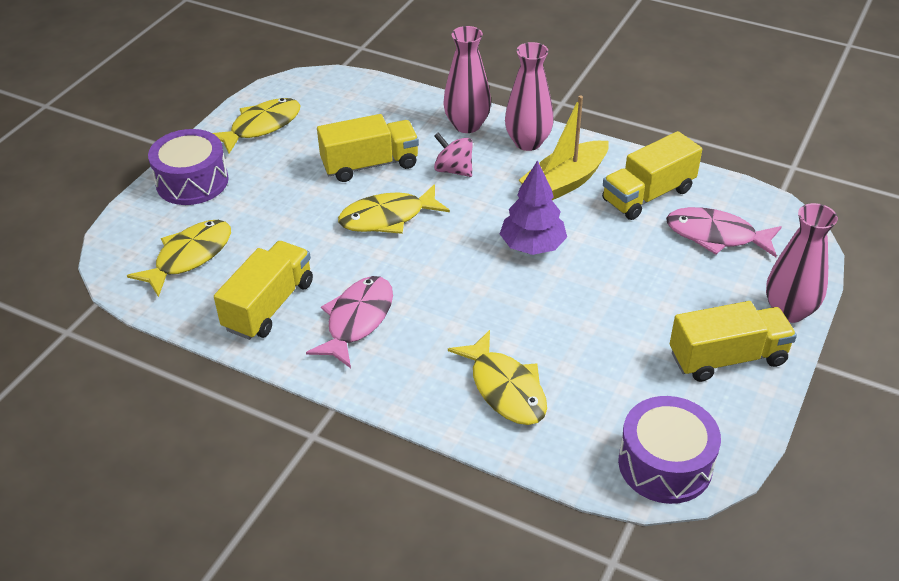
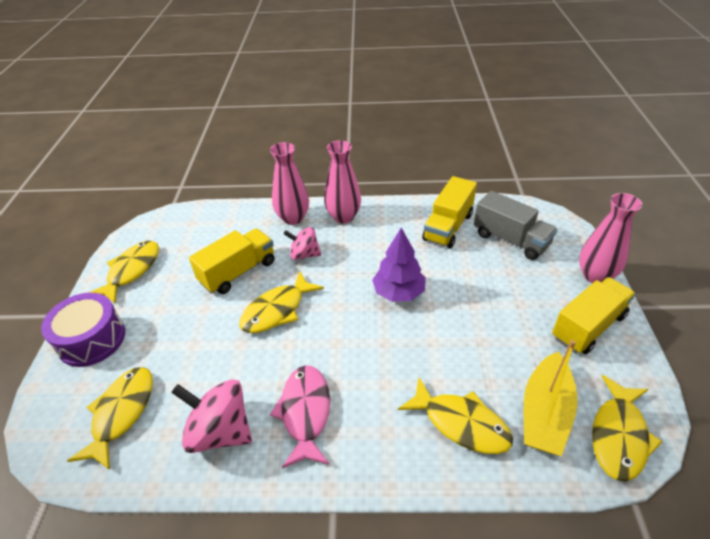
camera: 25 degrees left, 0 degrees up
(269, 305) = (220, 431): yellow truck -> pink spinning top
(564, 182) = (388, 237): yellow boat -> yellow boat (545, 413)
(665, 464) = (619, 436): purple drum -> yellow fish
(716, 236) = (510, 239): pink fish -> grey truck

